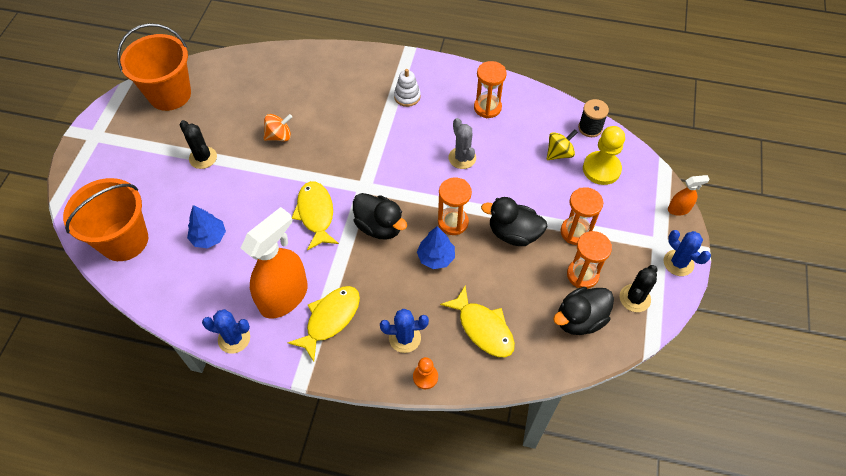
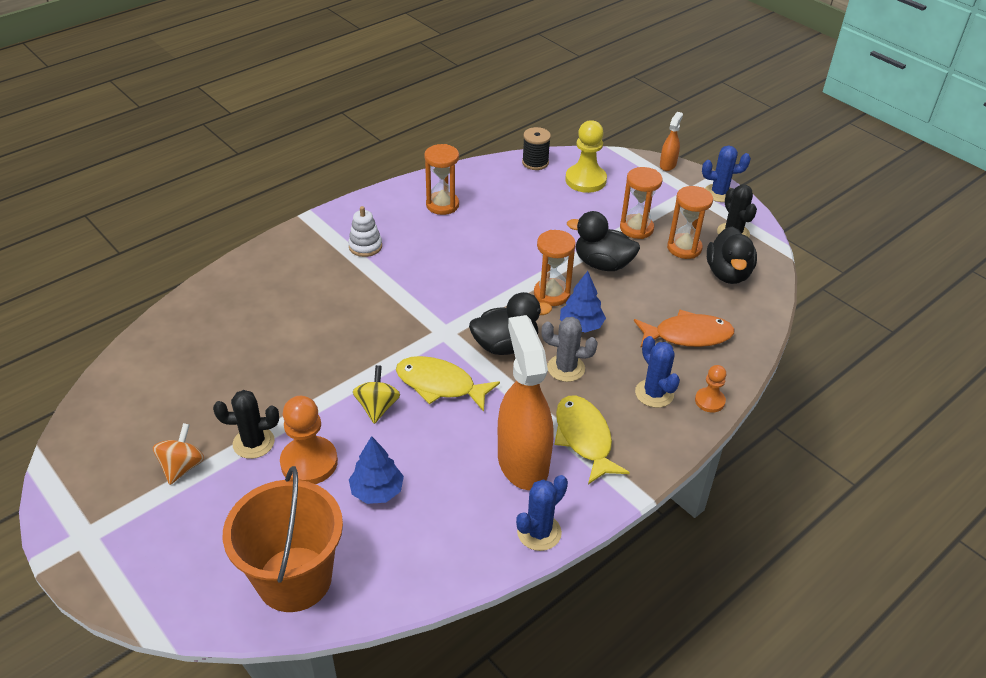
camera: 55 degrees left, 15 degrees down
(170, 94) = (115, 429): orange bucket -> none
(207, 192) = (309, 462): none -> orange pawn
(279, 136) = (301, 363): orange spinning top -> orange spinning top (182, 466)
(405, 338) = (654, 393): blue cactus -> blue cactus turned 60 degrees counterclockwise
(462, 158) = (483, 250): grey cactus -> grey cactus (566, 368)
(483, 328) = (688, 335): yellow fish -> orange fish
(513, 233) = (602, 264): black duck -> black duck turned 60 degrees clockwise
(559, 153) = (543, 193): yellow spinning top -> yellow spinning top (377, 407)

